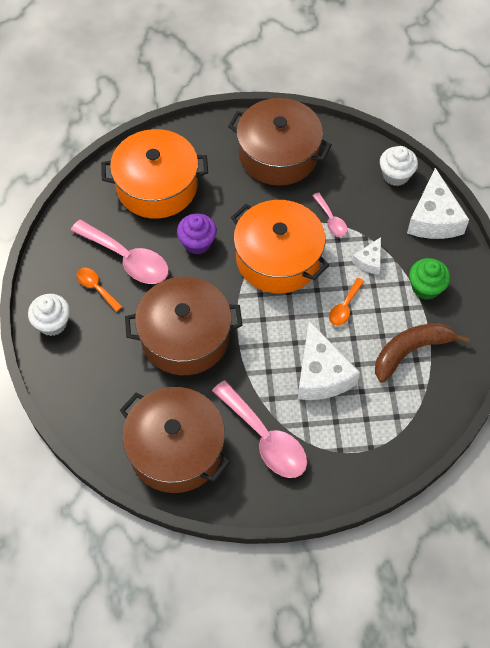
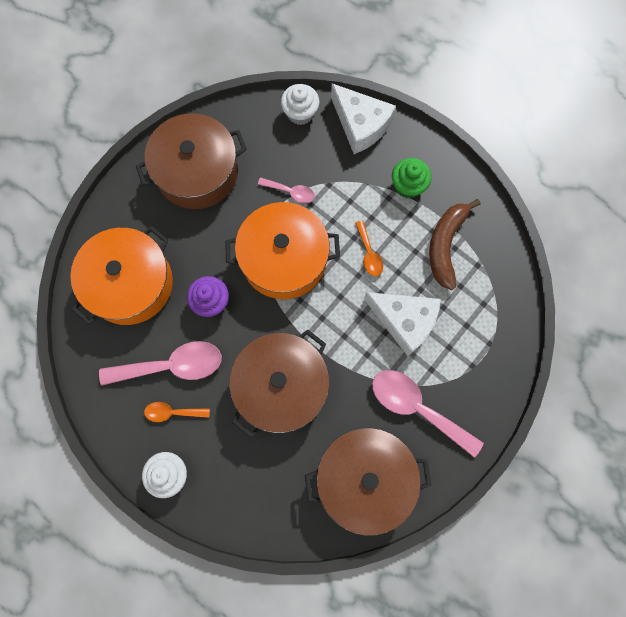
camera: 45 degrees left, 15 degrees up
(265, 439) = (416, 408): pink spoon -> pink spoon turned 150 degrees counterclockwise
(369, 261) = (350, 200): white cheese -> none

